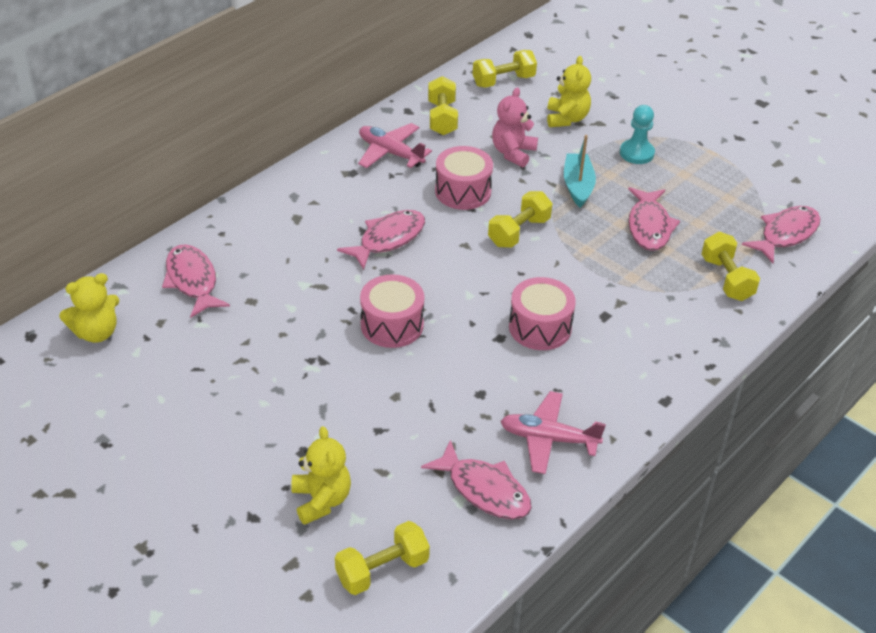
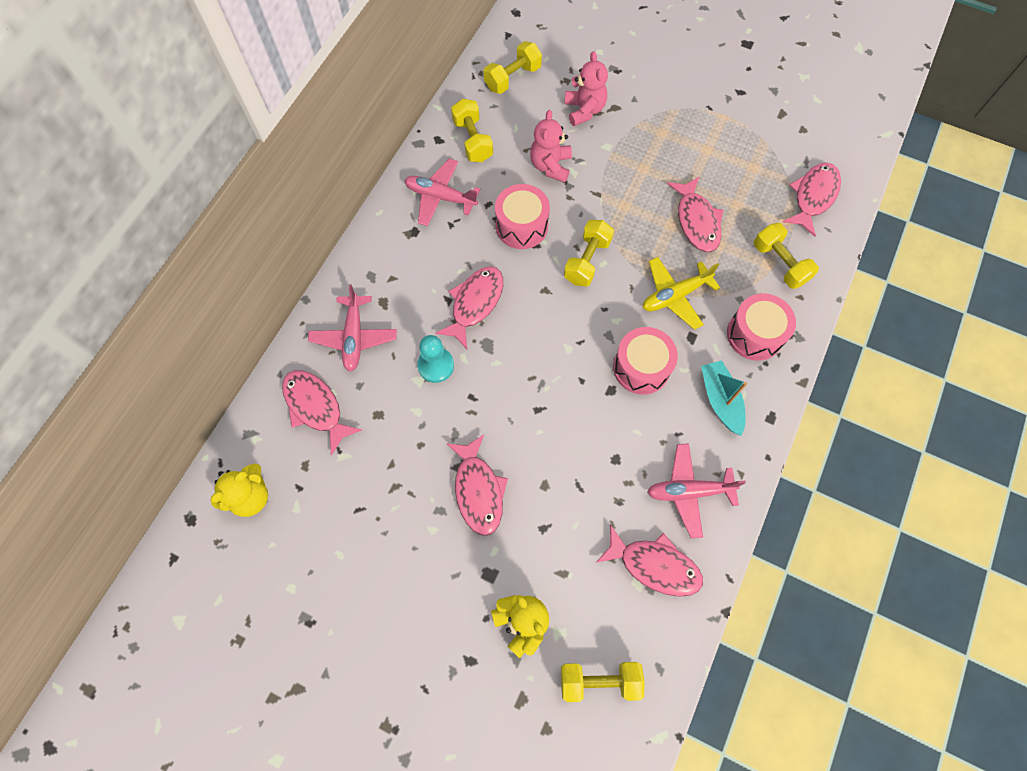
camera: 15 degrees left, 25 degrees up
(255, 237) = (354, 337): none -> pink plane
(325, 383) = (478, 490): none -> pink fish
(382, 570) = (599, 680): yellow dumbbell -> yellow dumbbell turned 45 degrees clockwise
(392, 325) = (513, 404): pink drum -> pink drum (754, 334)
(566, 118) = (584, 110): yellow teddy bear -> pink teddy bear
(578, 186) = (620, 190): turquoise boat -> turquoise boat (720, 400)
(601, 279) = (675, 296): none -> yellow plane
(636, 153) = (659, 136): turquoise pawn -> turquoise pawn (436, 365)

